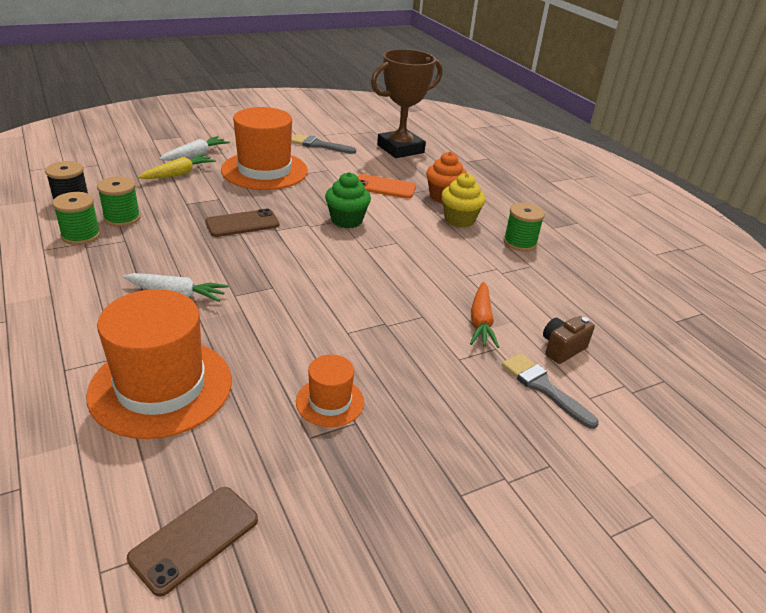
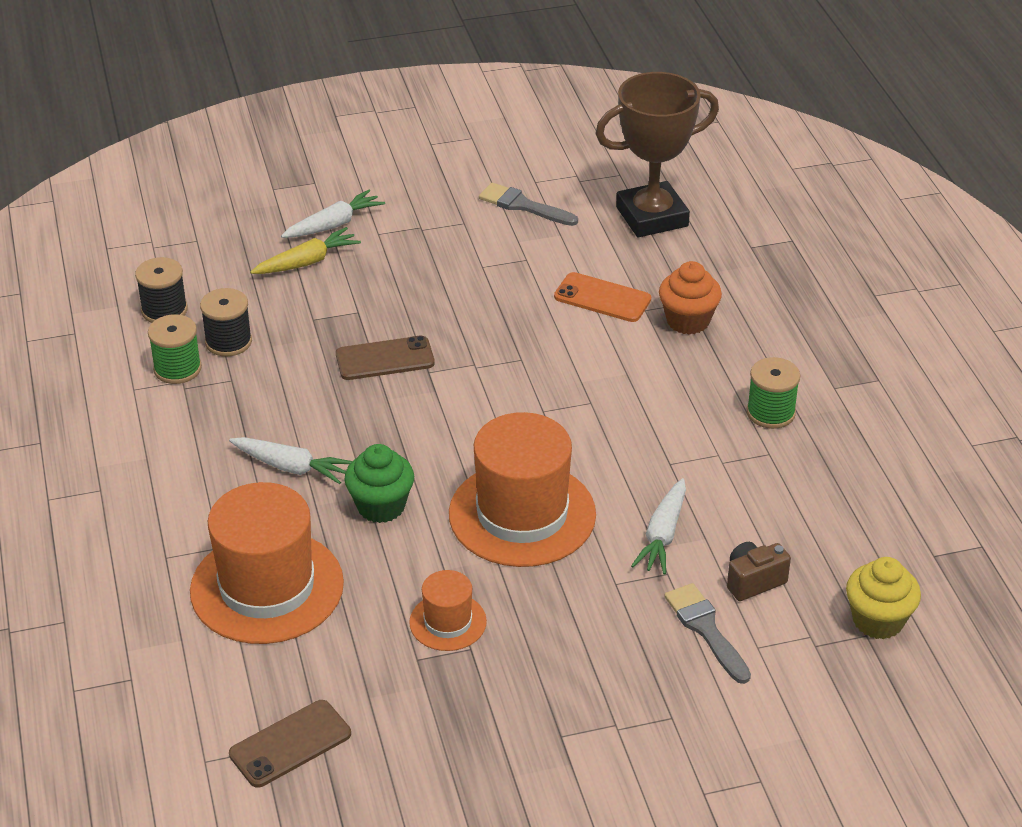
camera: 15 degrees right, 5 degrees up
(122, 218) = (228, 342): green spool -> black spool
(264, 170) = (430, 259): orange hat -> orange hat (522, 514)
(346, 220) = (530, 360): green cupcake -> green cupcake (381, 506)
(459, 220) = (696, 366): yellow cupcake -> yellow cupcake (878, 620)
(481, 322) = (662, 535): orange carrot -> white carrot

